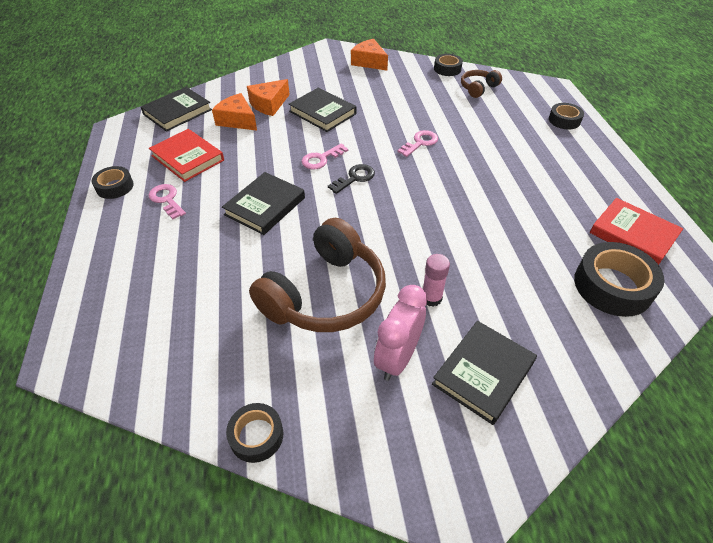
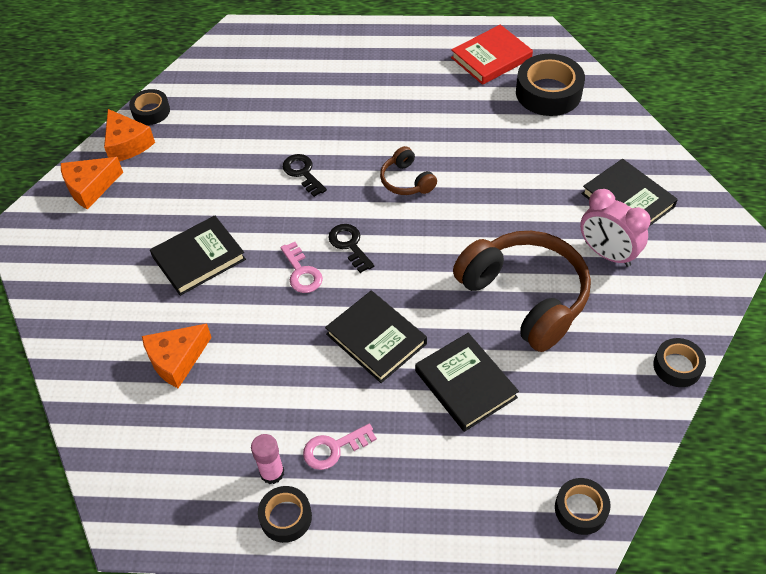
camera: 75 degrees left, 5 degrees up
(177, 112) = (119, 440): black book -> black book (465, 384)
(188, 158) = (248, 424): red book -> none
(269, 104) = (150, 318): orange cheese -> orange cheese (127, 144)
(420, 143) = (302, 173): pink key -> black key
(431, 298) = (542, 215): pink glue stick -> pink glue stick (272, 473)
(478, 88) = (210, 95): brown headphones -> brown headphones (406, 181)
(564, 120) = (306, 44): black tape -> black tape (581, 509)

